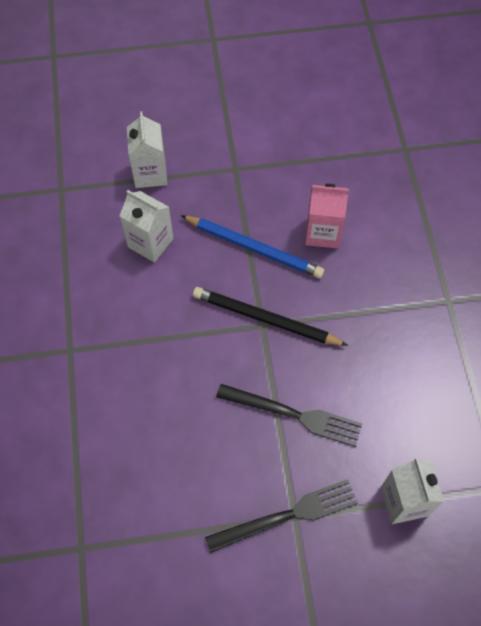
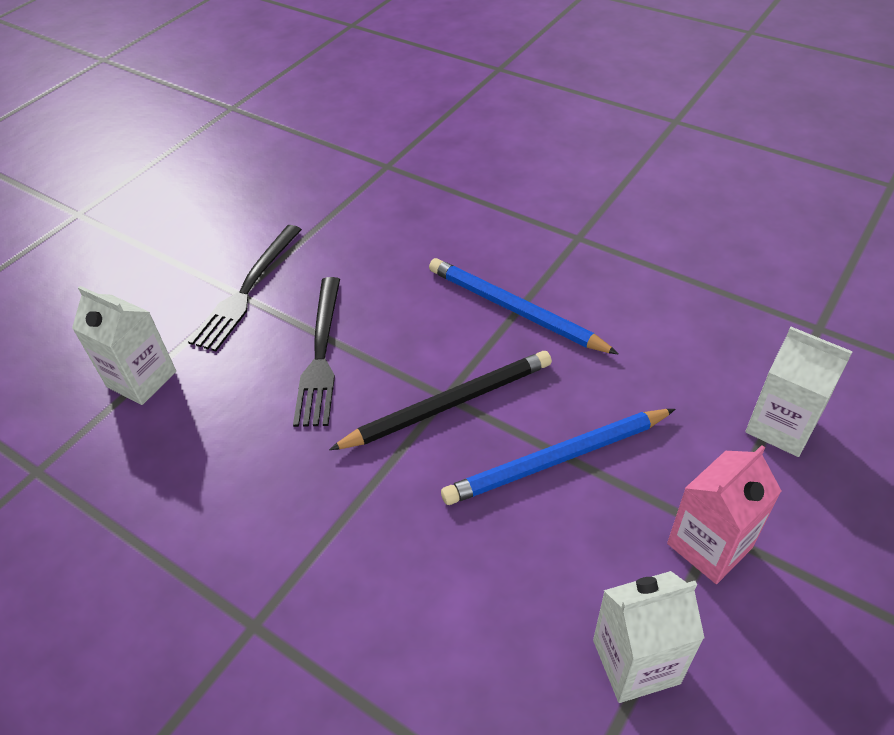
camera: 135 degrees right, 15 degrees down
(150, 243) = (659, 364): white carton -> white carton (636, 661)
(167, 338) = (515, 310): none -> blue pencil
(294, 415) = (320, 355): black fork -> black fork turned 60 degrees counterclockwise
(322, 232) = (507, 556): pink carton -> pink carton (709, 545)

